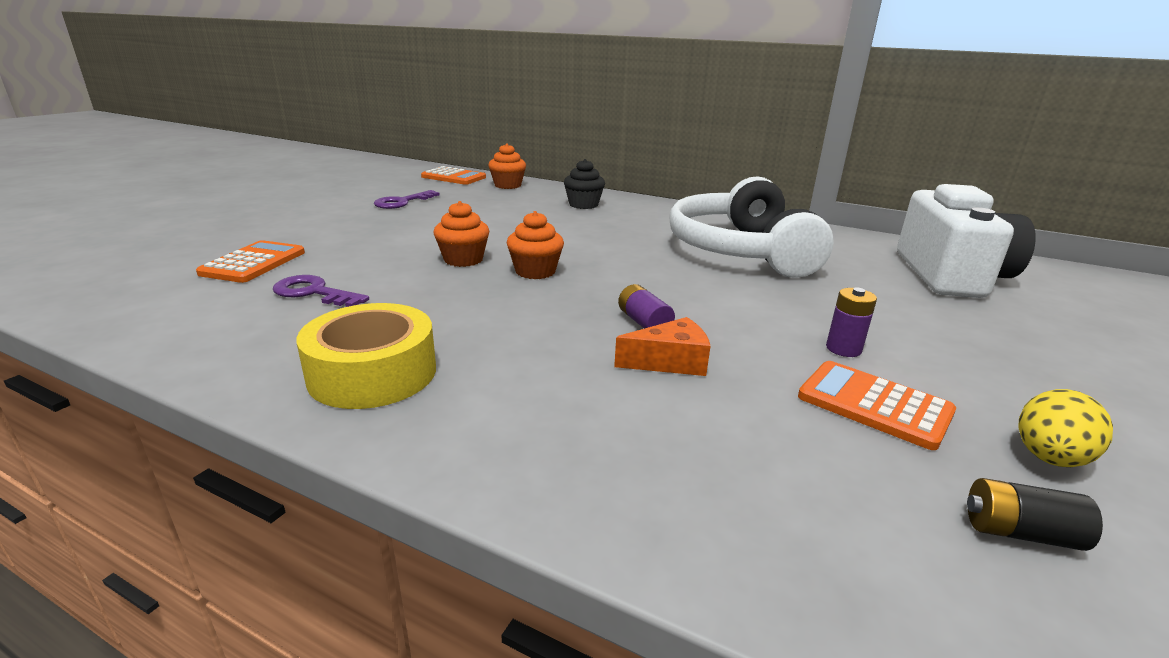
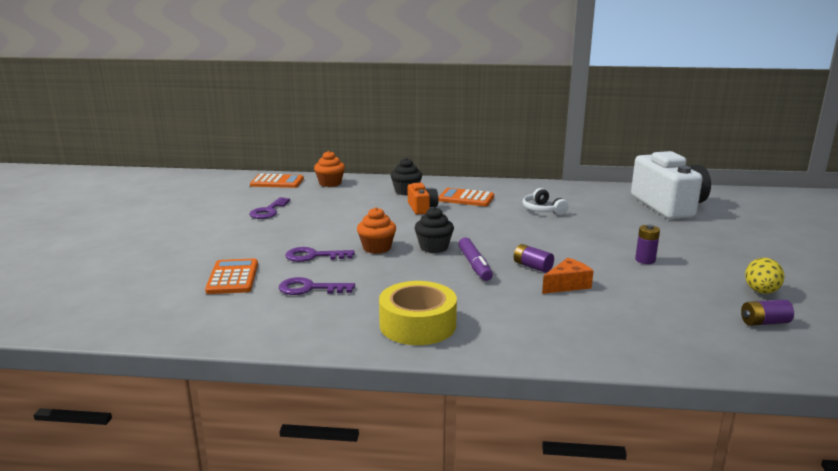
camera: 20 degrees left, 5 degrees down
(377, 256) = (313, 256): none -> purple key
(535, 271) = (434, 247): orange cupcake -> black cupcake
(561, 304) = (474, 265): none -> purple marker
(579, 224) = (421, 208): none -> orange camera
(741, 250) = (542, 210): white headphones -> white headphones, size x0.41
(874, 405) = (678, 285): orange calculator -> orange calculator (466, 198)
(1020, 532) = (764, 322): black battery -> purple battery

